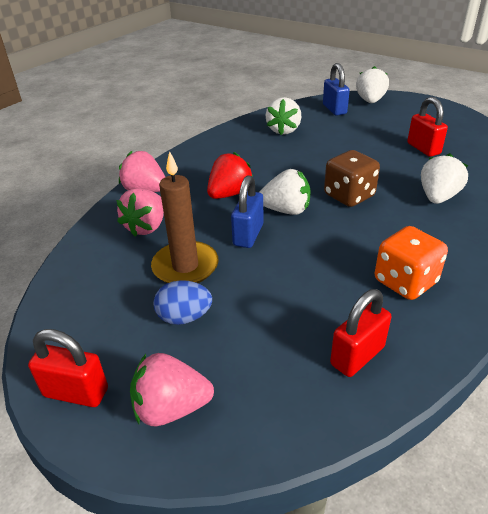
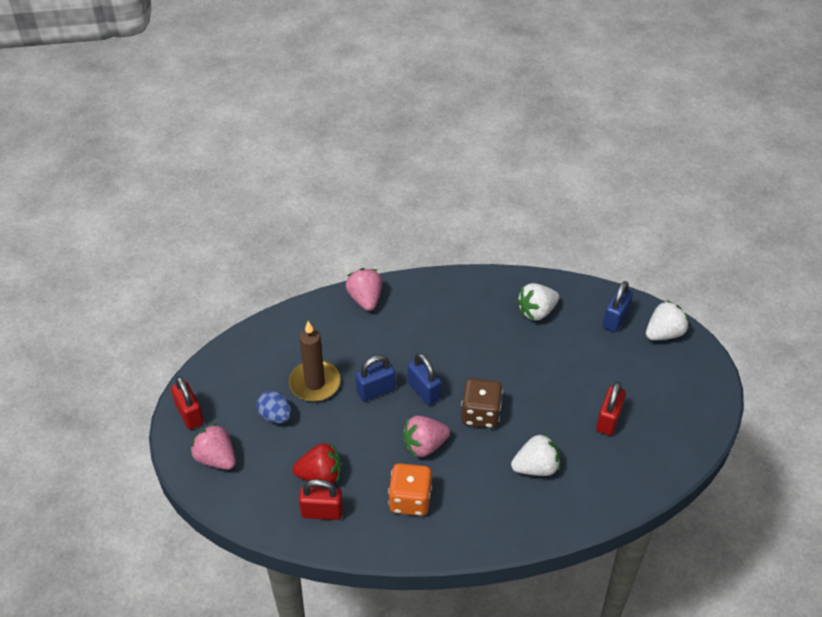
camera: 45 degrees right, 10 degrees up
(146, 227) = (330, 333): pink strawberry -> pink strawberry (424, 445)
(229, 194) = (410, 346): red strawberry -> red strawberry (320, 475)
(286, 210) = (424, 391): white strawberry -> blue padlock

